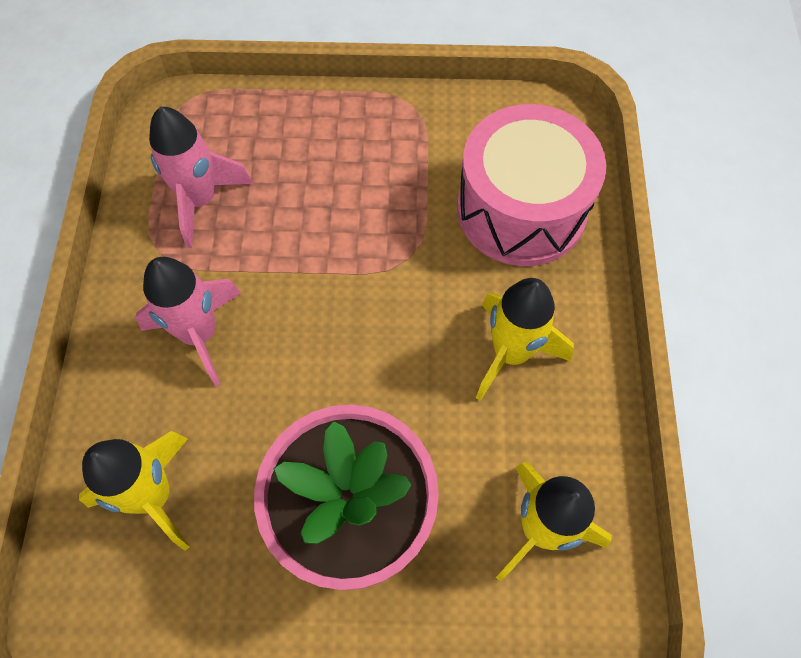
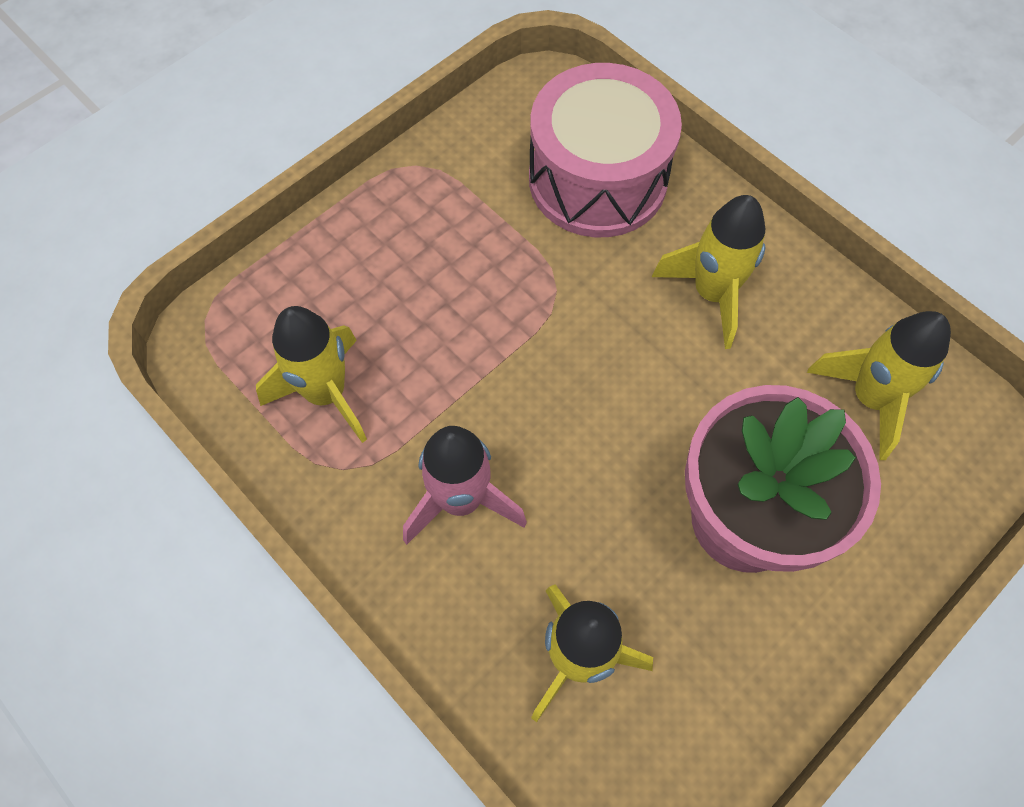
camera: 45 degrees left, 0 degrees up
(200, 200) = (326, 393): pink rocket -> yellow rocket

